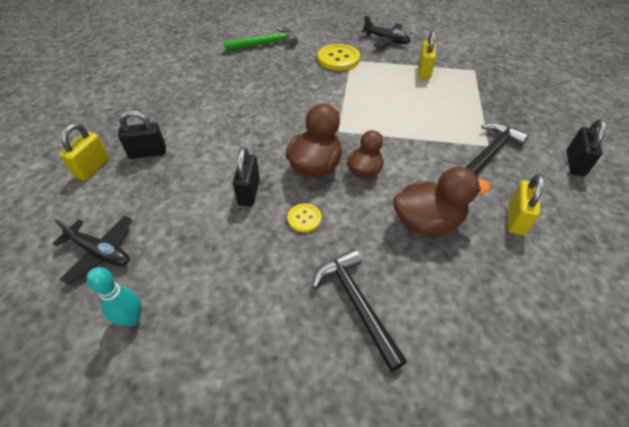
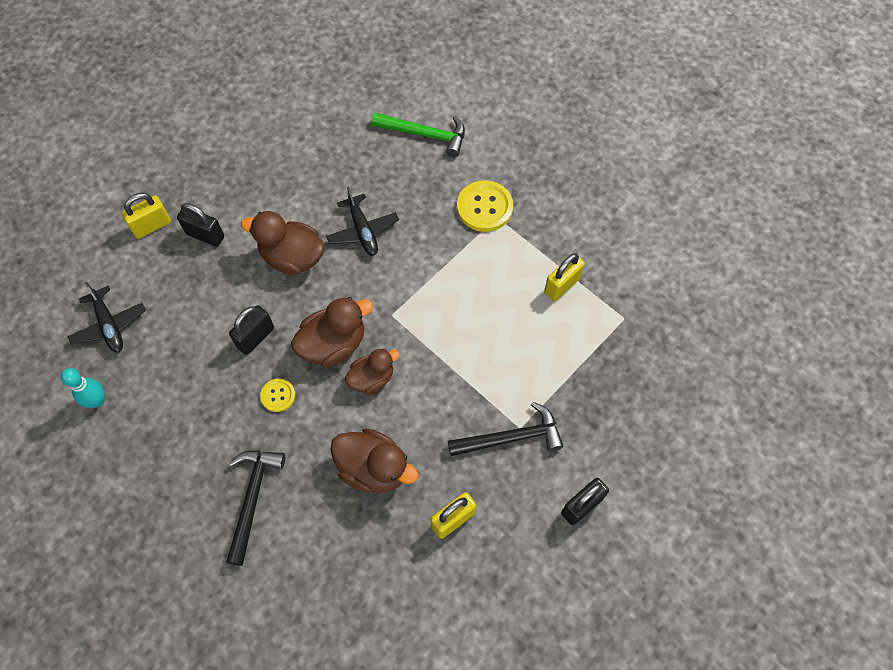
camera: 35 degrees right, 15 degrees up
(233, 134) = (292, 257): none -> brown duck
(386, 40) = (570, 207): black plane -> black plane (363, 231)

